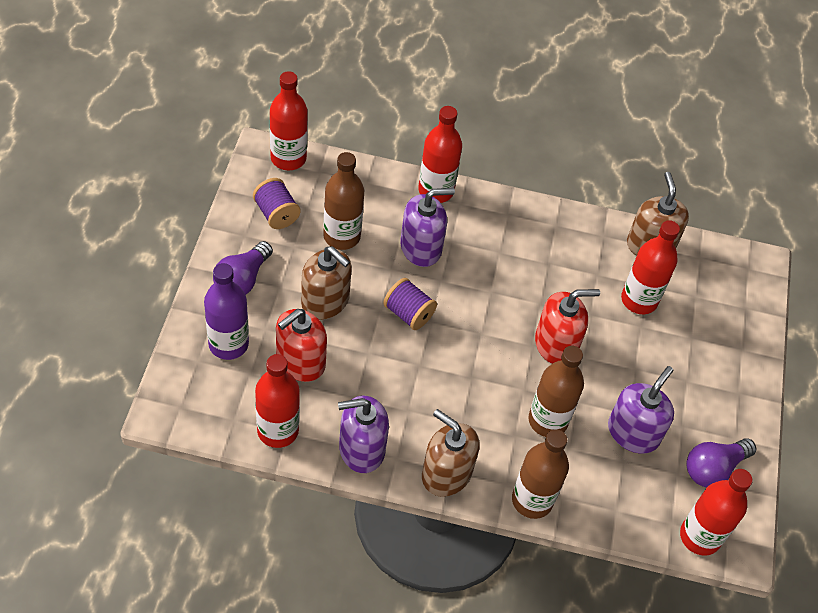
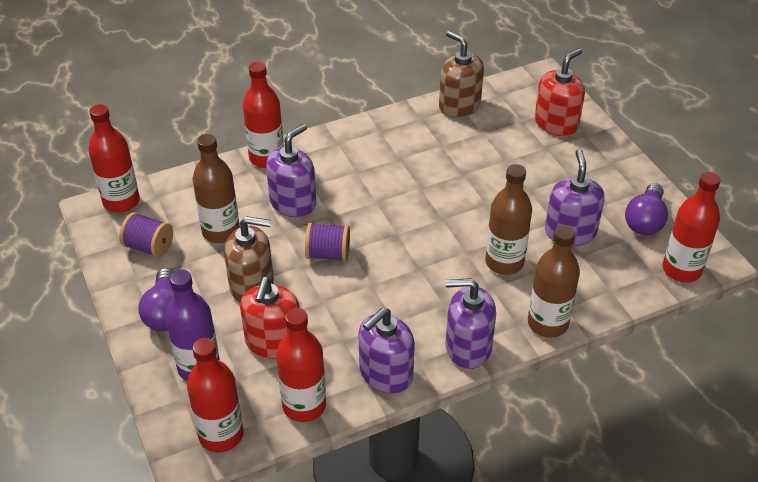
camera: 30 degrees left, 10 degrees down
(446, 473) = (468, 347): brown soap dispenser -> purple soap dispenser
(556, 344) = (459, 208): red soap dispenser -> red soap dispenser (556, 123)
(639, 300) = (487, 145): red bottle -> red bottle (221, 435)

